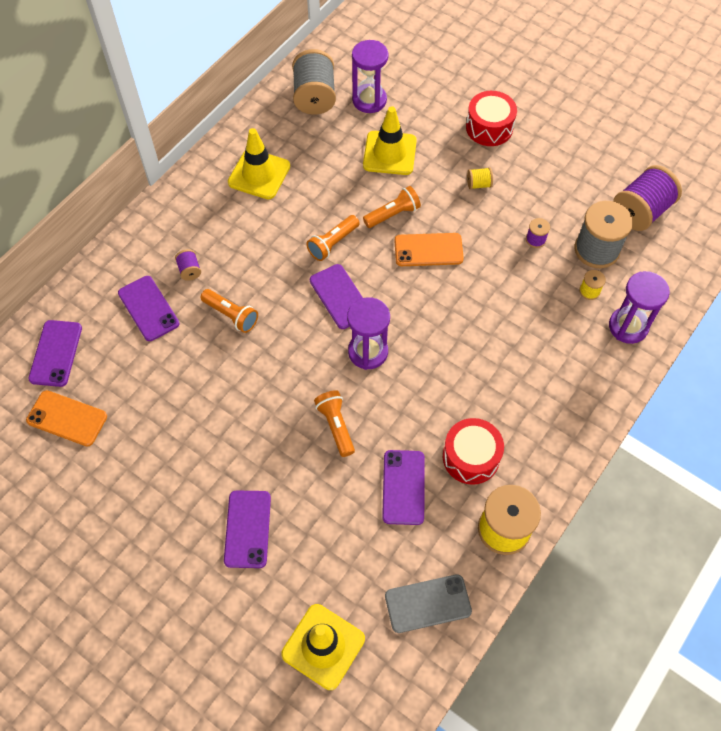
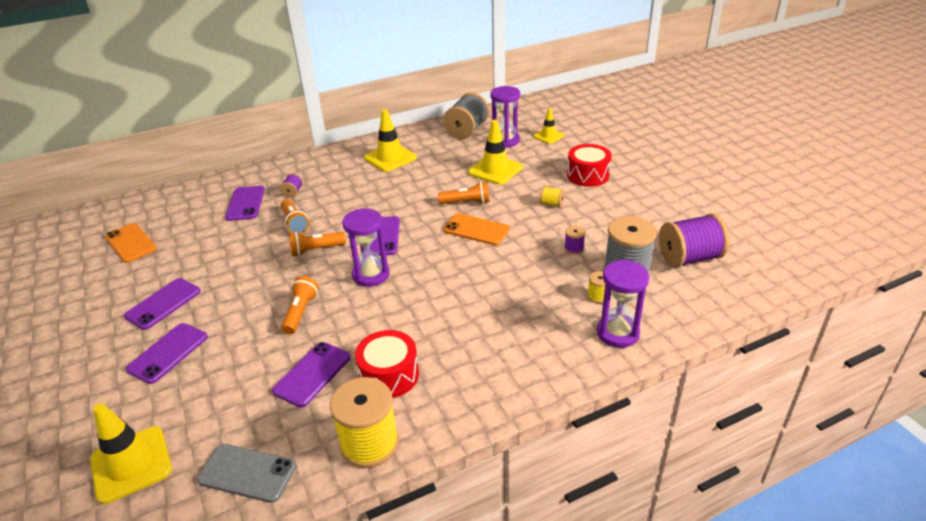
camera: 30 degrees right, 25 degrees down
(56, 353) = (164, 208): purple phone -> purple phone (163, 304)
(332, 243) = (406, 206): orange flashlight -> orange flashlight (316, 250)
(411, 76) = (548, 136): none -> yellow traffic cone

